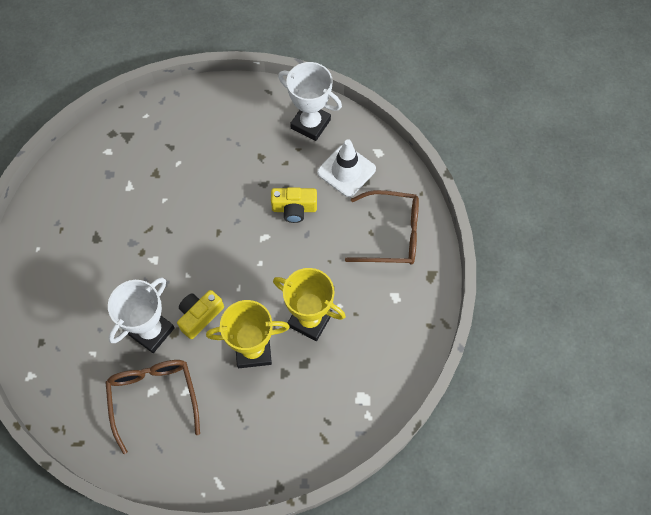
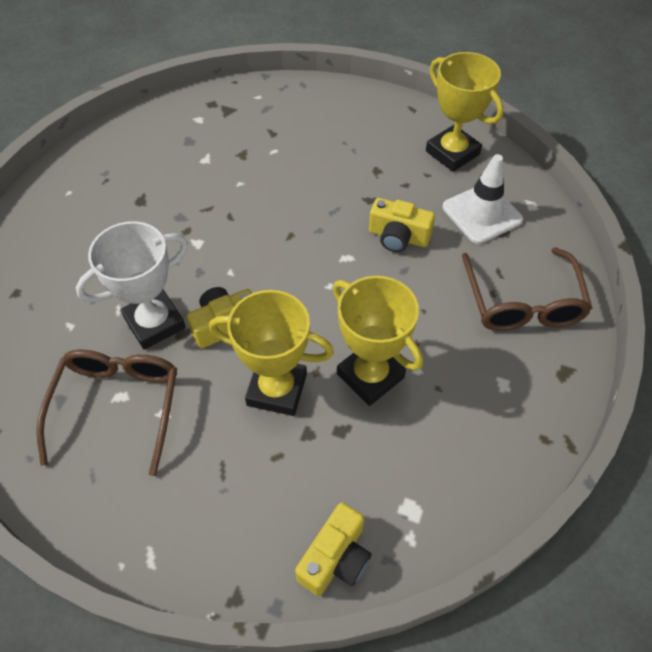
camera: 20 degrees right, 10 degrees down
(310, 124) = (452, 153): white trophy -> yellow trophy
(328, 443) = (335, 558): none -> yellow camera
(392, 234) = (523, 303): brown glasses -> brown glasses turned 60 degrees clockwise

